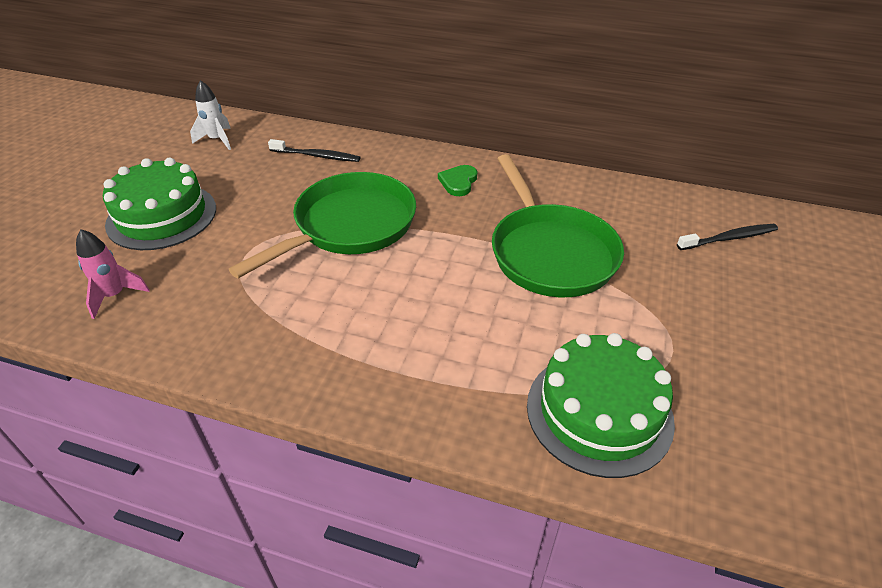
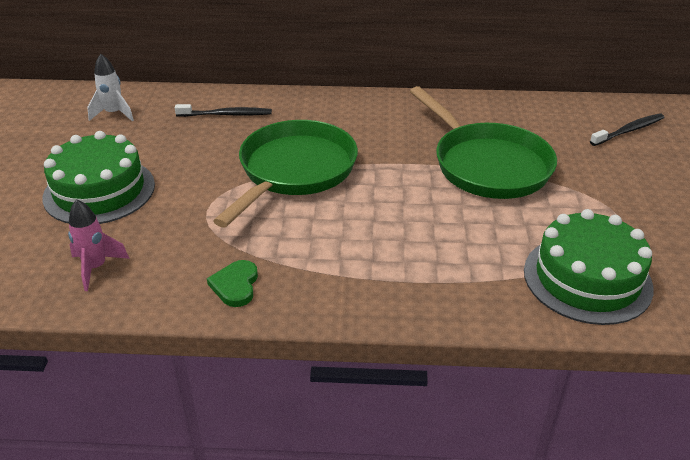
camera: 15 degrees left, 5 degrees down
(458, 182) = (376, 119): green heart -> green heart (235, 285)

